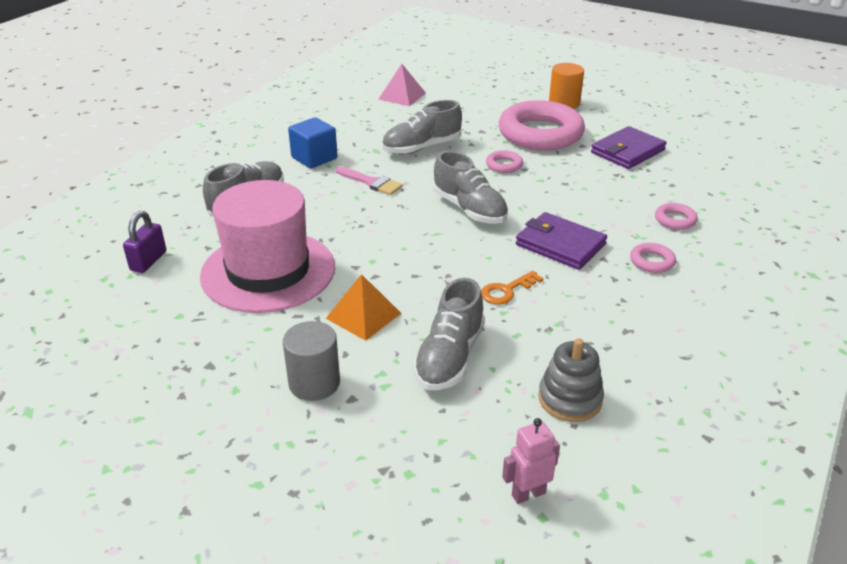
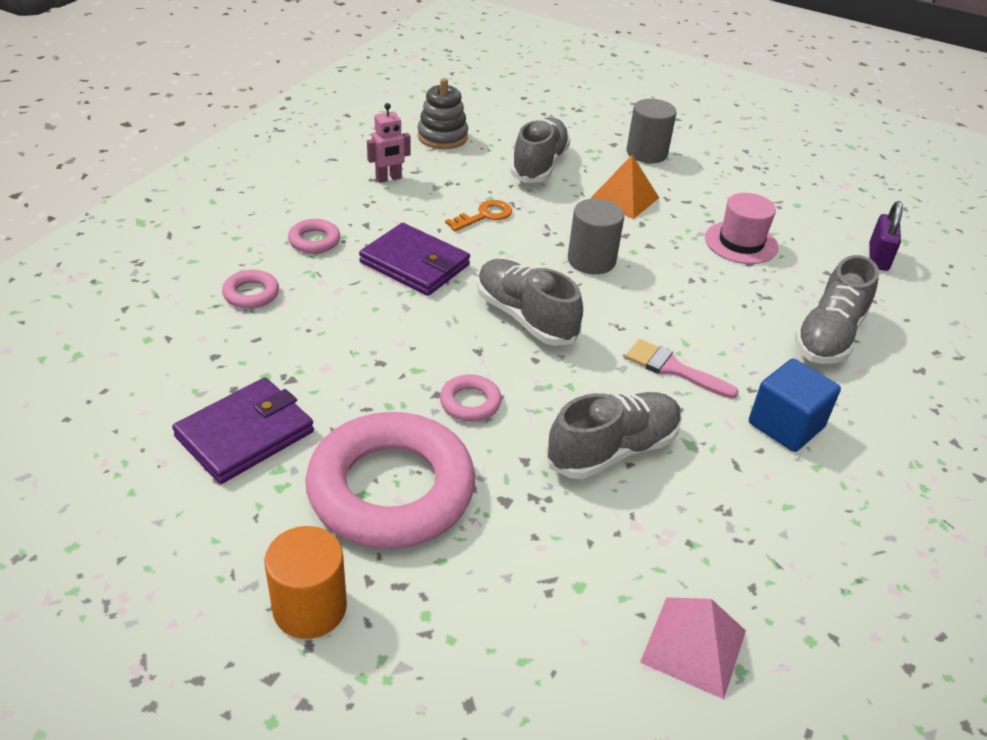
camera: 175 degrees right, 5 degrees up
(268, 271) = (741, 243): pink hat -> pink hat, size x0.50
(411, 251) = (591, 260): none -> grey cylinder
(528, 494) = (482, 96): pink robot -> pink robot (388, 178)

